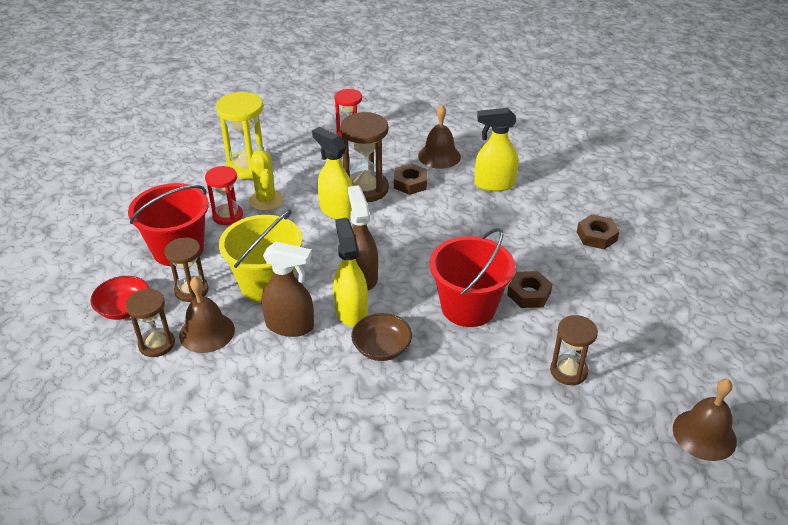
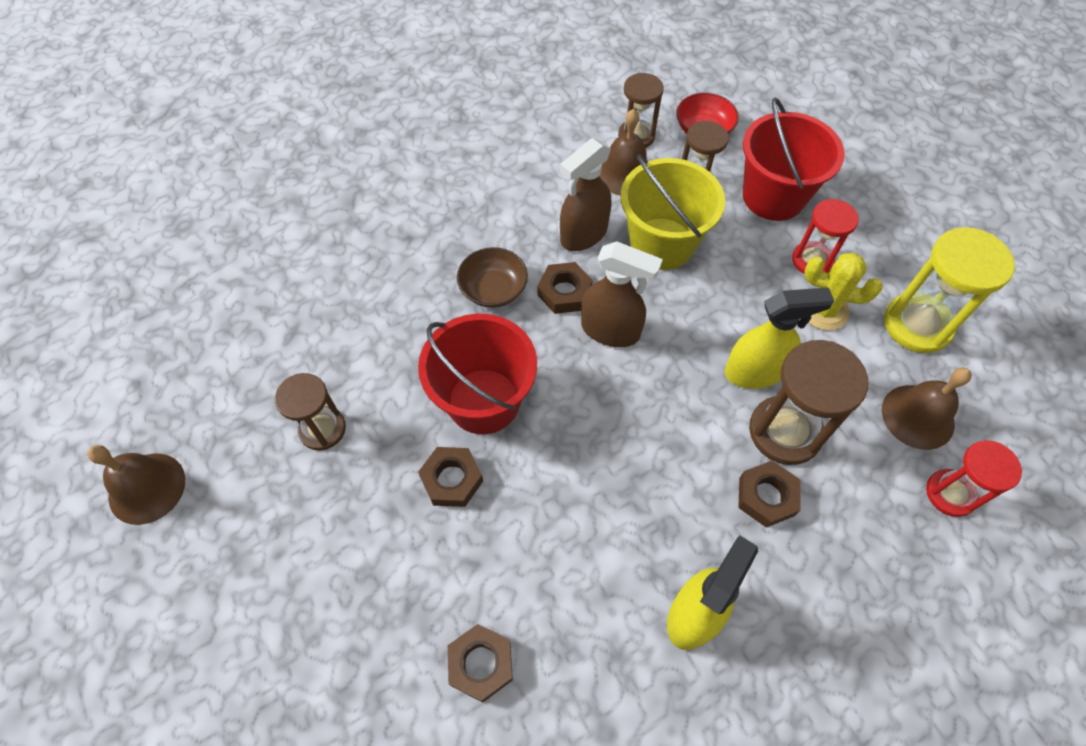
camera: 125 degrees right, 20 degrees up
(351, 311) = (564, 292): yellow spray bottle -> brown nut
(439, 156) = (818, 587): brown bell -> brown bell (918, 416)

